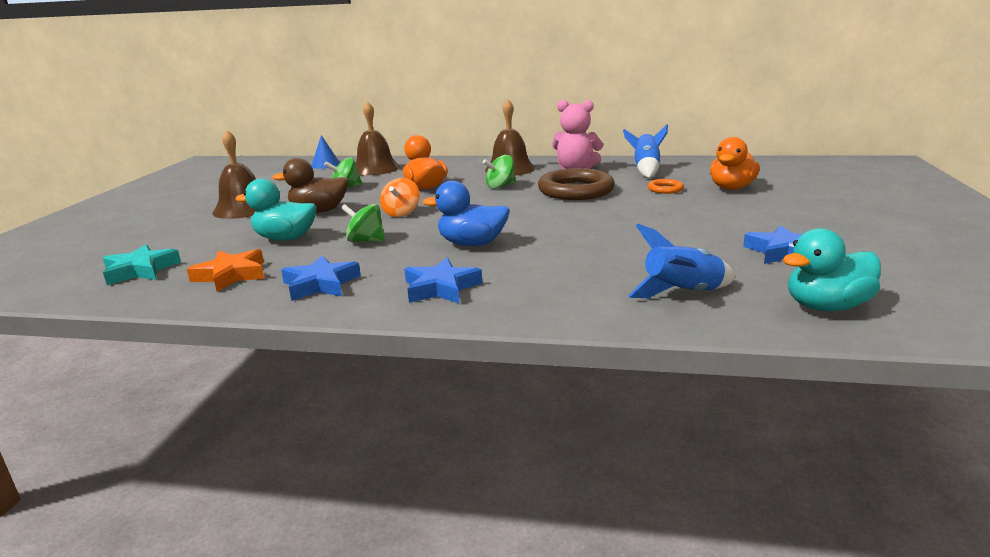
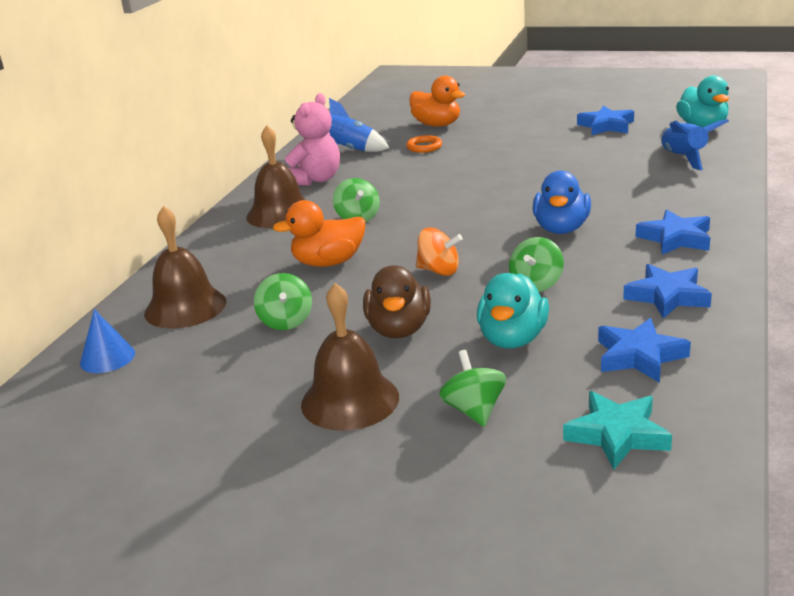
camera: 80 degrees left, 5 degrees up
(205, 235) = (474, 410): none -> green spinning top
(231, 275) = (639, 356): orange star -> blue star
(576, 190) = (403, 182): brown ring -> none

